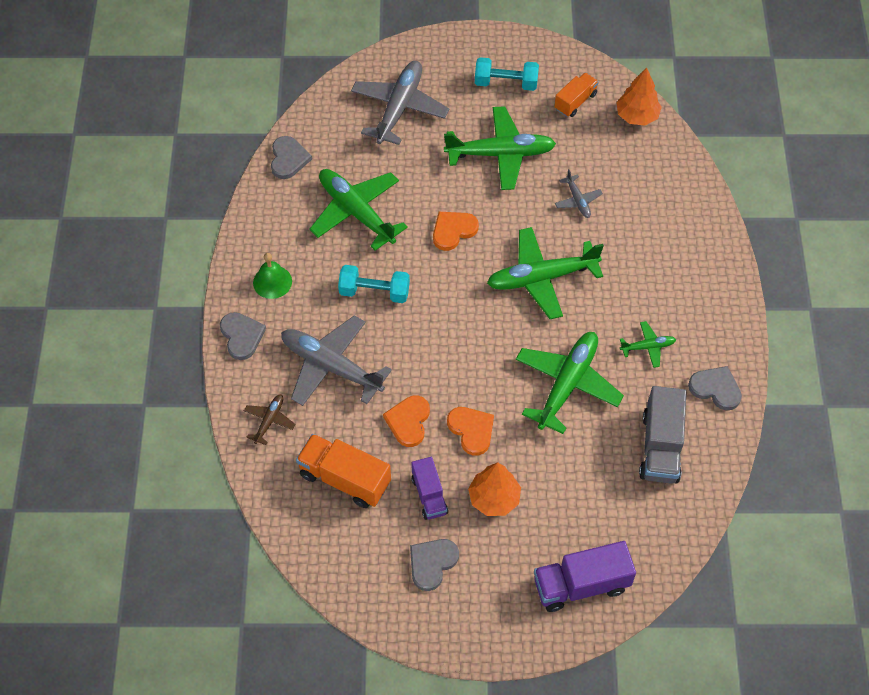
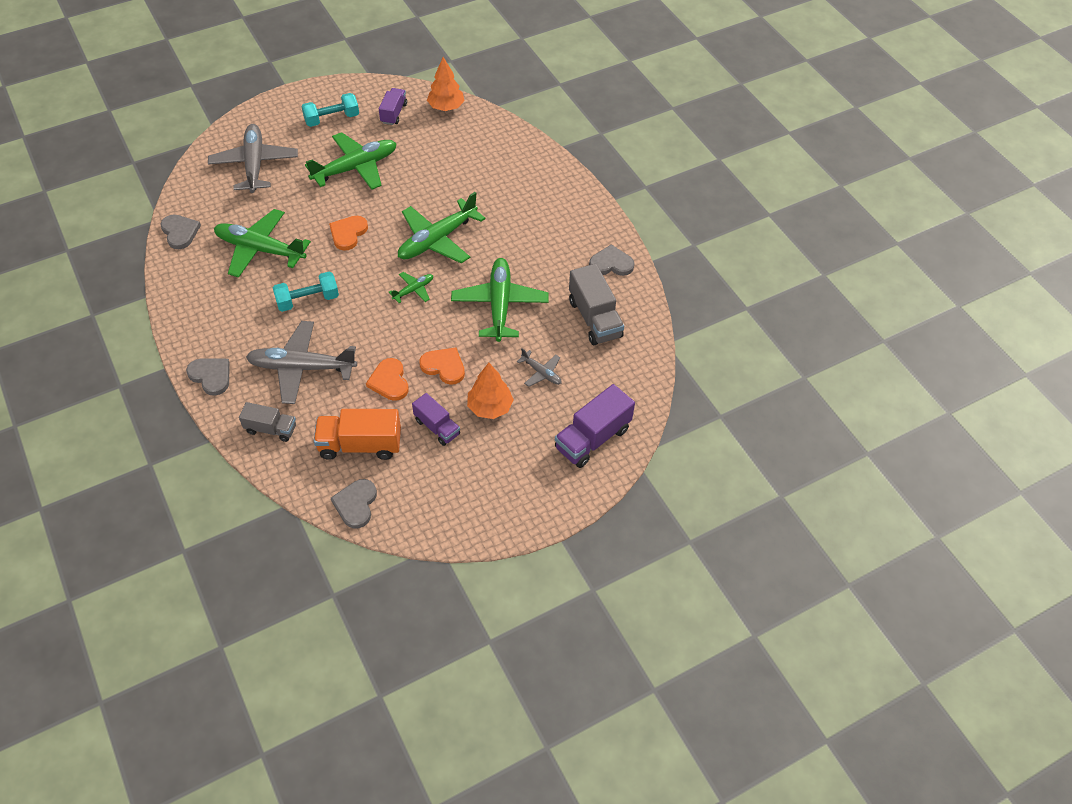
camera: 30 degrees left, 5 degrees down
(269, 421) = (271, 429): brown plane -> grey truck
(272, 282) = (216, 326): green bell -> none
(432, 563) = (468, 475): grey heart -> grey heart (356, 504)
(575, 102) = (393, 113): orange truck -> purple truck
(577, 200) = (434, 178): grey plane -> grey plane (541, 373)
(648, 347) = (545, 255): green plane -> green plane (413, 290)

